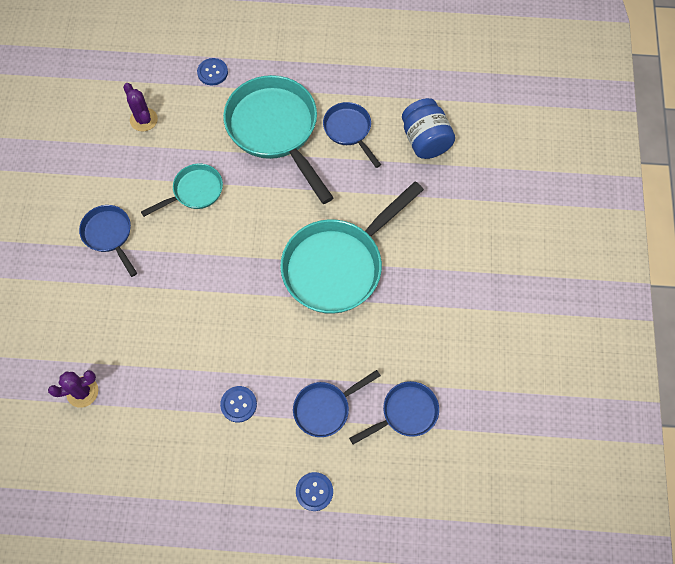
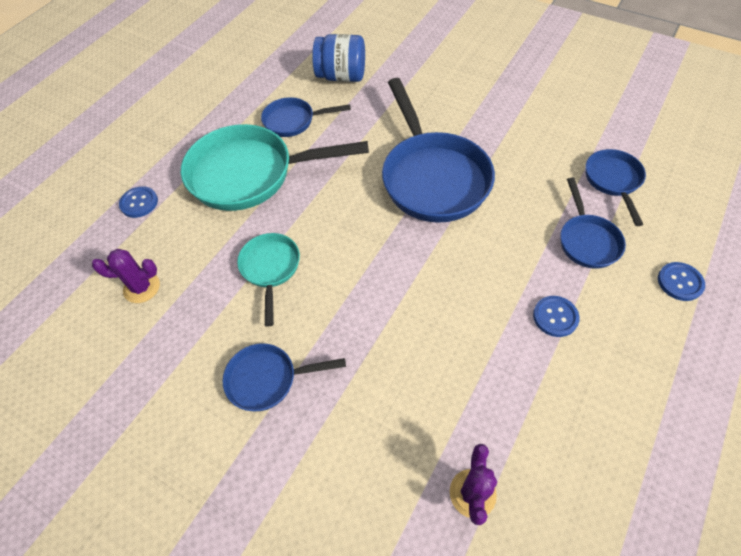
camera: 60 degrees left, 10 degrees down
(338, 265) = (432, 177): turquoise pan -> blue pan

